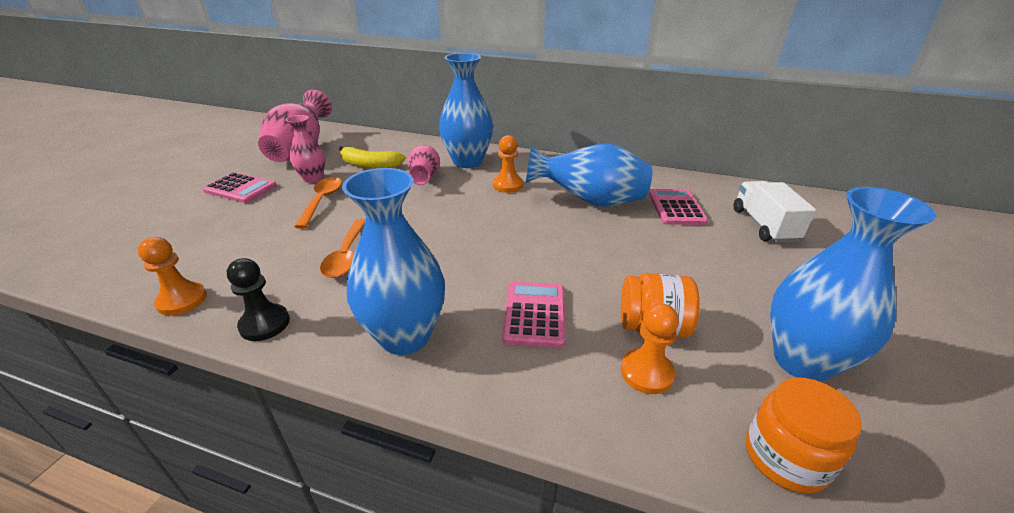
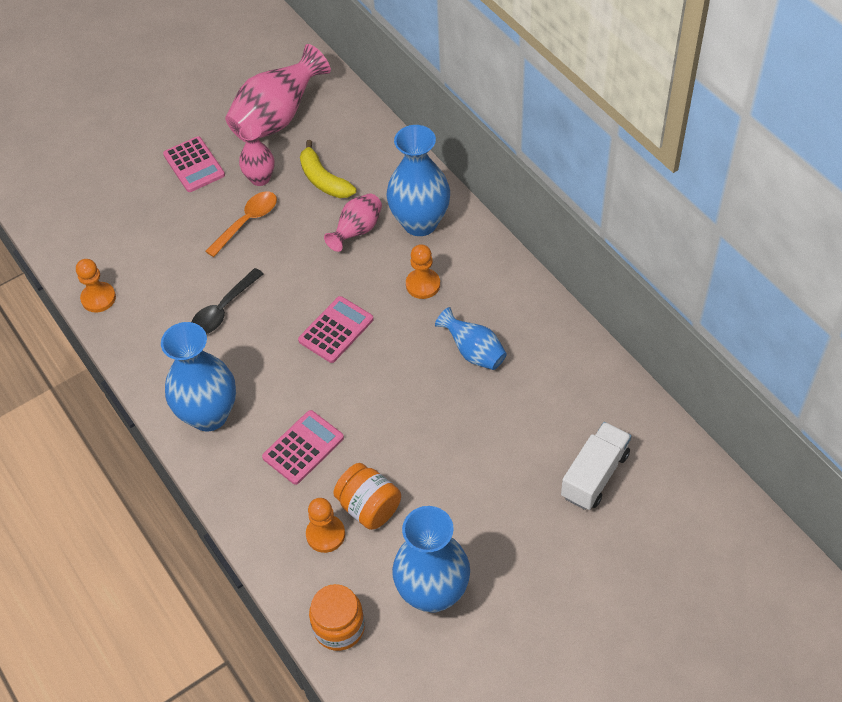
camera: 40 degrees right, 20 degrees up
(265, 324) = (135, 352): black pawn -> none
(347, 255) = (223, 309): orange spoon -> black spoon
(590, 201) = (473, 352): blue vase -> blue vase, size x0.58
(676, 208) = (544, 407): pink calculator -> pink calculator (336, 330)

